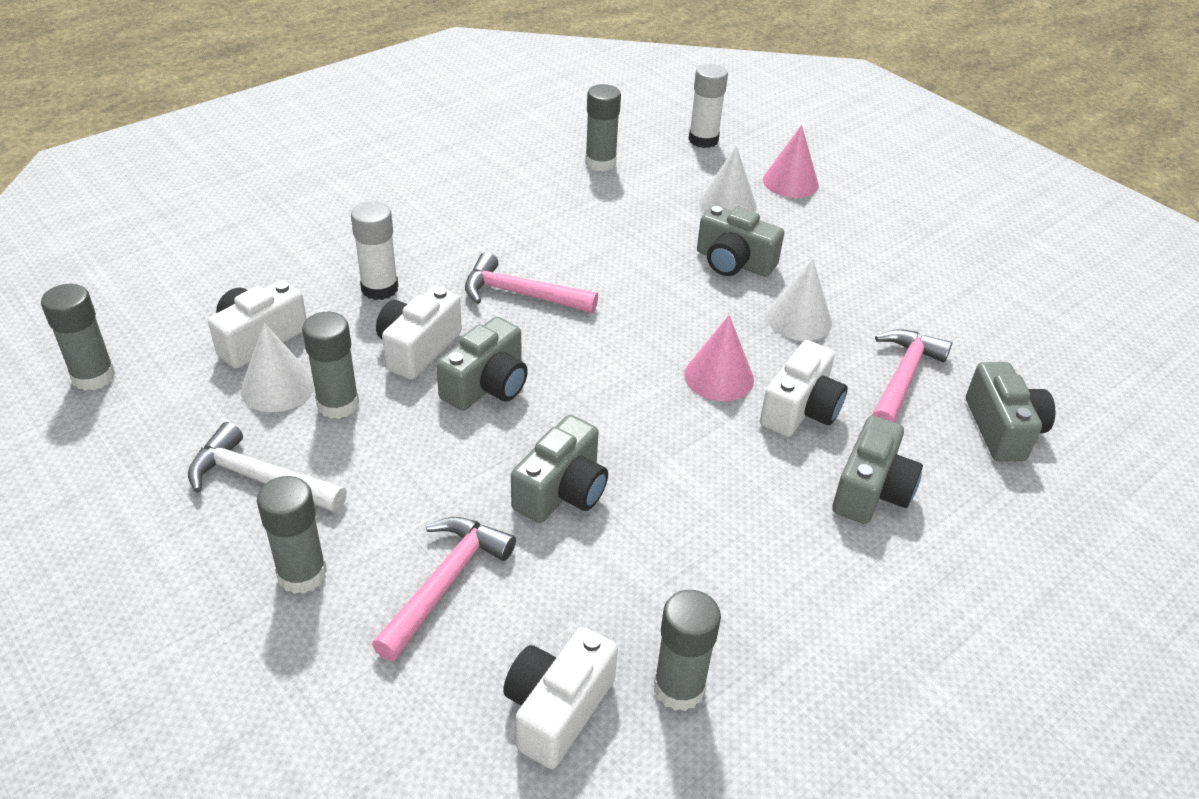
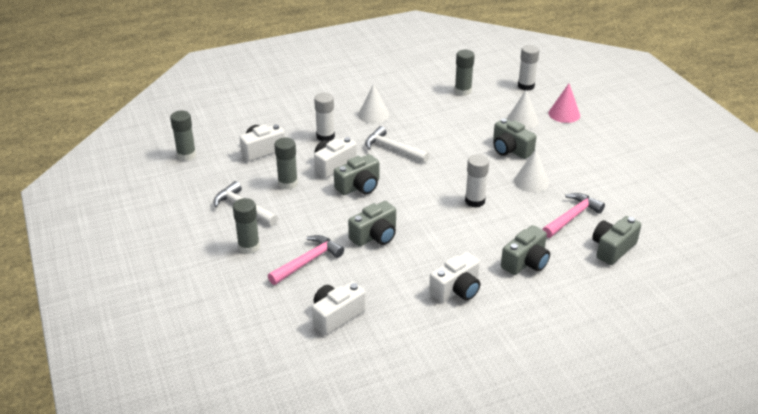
camera: 20 degrees right, 5 degrees down
(277, 387) = (263, 172): white cone -> white cone (373, 115)
(521, 294) = (392, 149): pink hammer -> white hammer
(679, 688) = (392, 319): grey glue stick -> none
(719, 377) = (475, 201): pink cone -> white glue stick
(800, 409) = (509, 222): white camera -> white camera (457, 290)
(1002, 429) = (612, 248): grey camera -> grey camera turned 150 degrees counterclockwise

